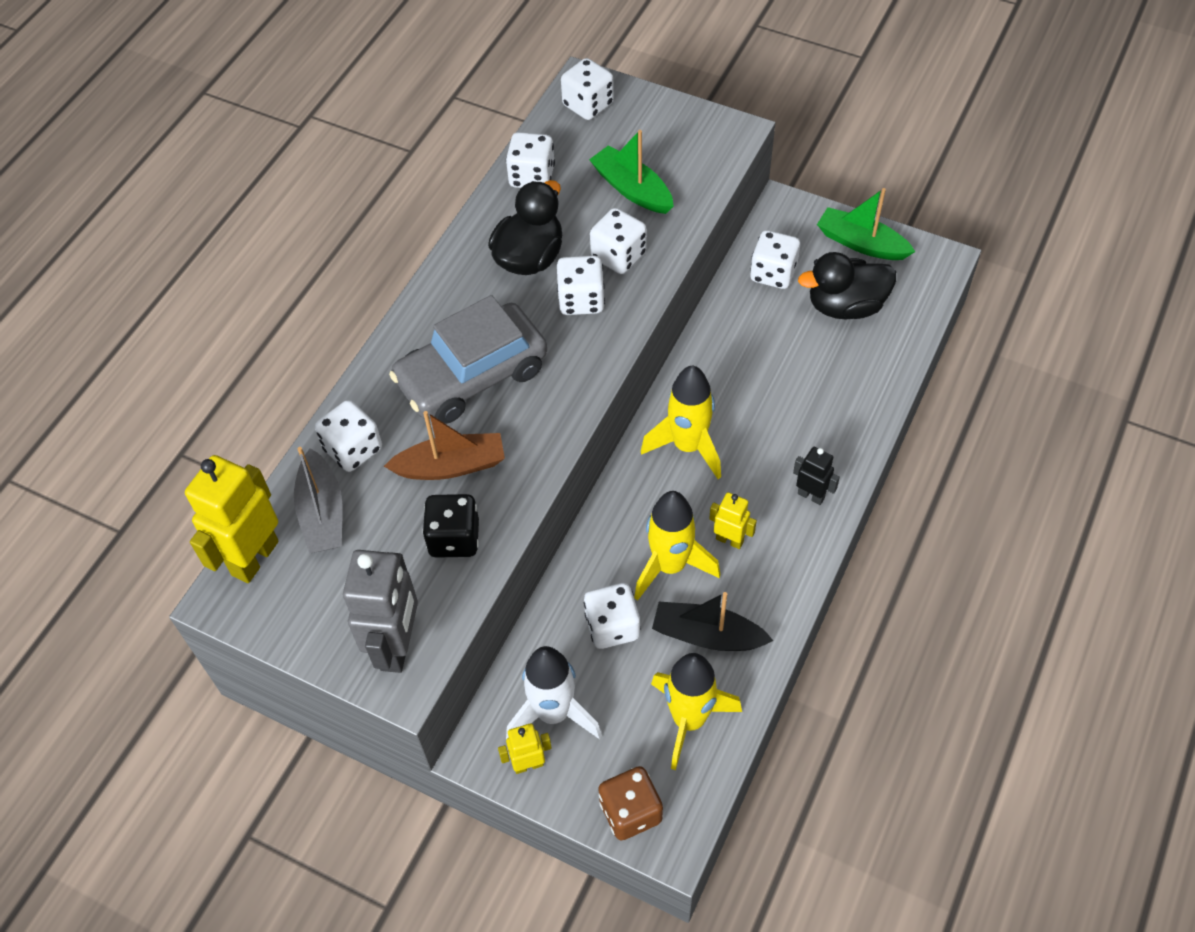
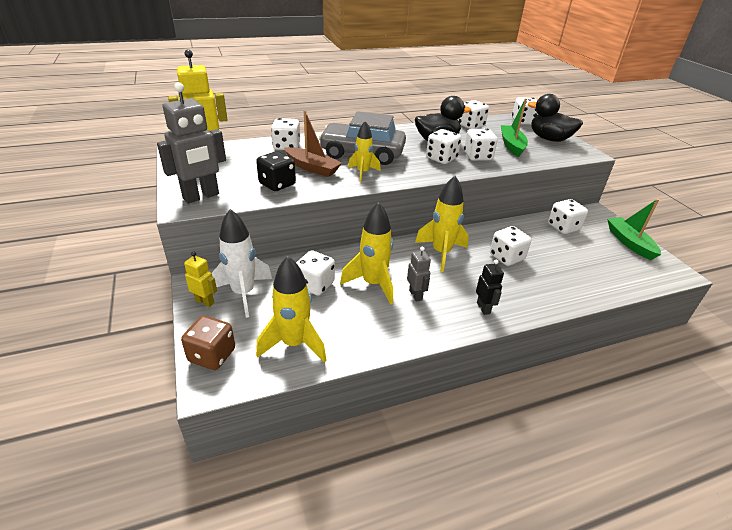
camera: 40 degrees right, 20 degrees down
(322, 513) = (247, 153): grey boat -> none
(525, 420) = (363, 173): none -> yellow rocket
(707, 635) = (353, 320): black boat -> none
(729, 540) = (415, 295): yellow robot -> grey robot
(761, 389) = (506, 257): none -> white dice
(845, 306) = (593, 257): black duck -> black duck (549, 139)

